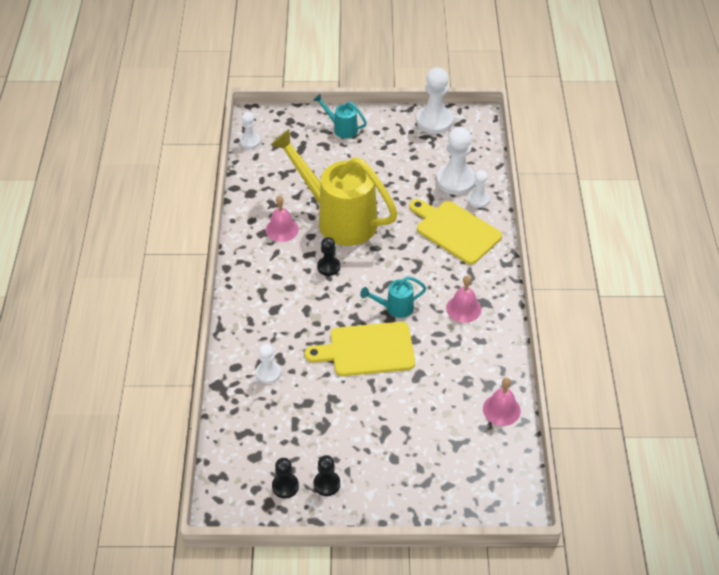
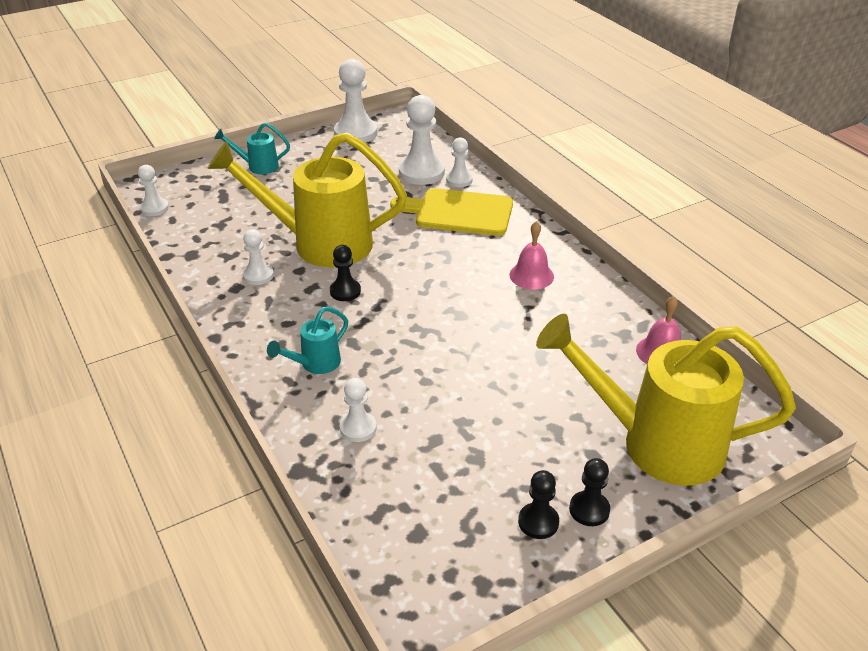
camera: 30 degrees left, 10 degrees down
(282, 229) = (258, 275): pink bell -> white pawn
(285, 486) = (487, 551): black pawn -> black pawn (589, 510)
(367, 350) = (461, 354): yellow cutting board -> none
(394, 308) = (456, 302): turquoise watering can -> turquoise watering can (315, 364)
(439, 471) = (655, 443): none -> yellow watering can

